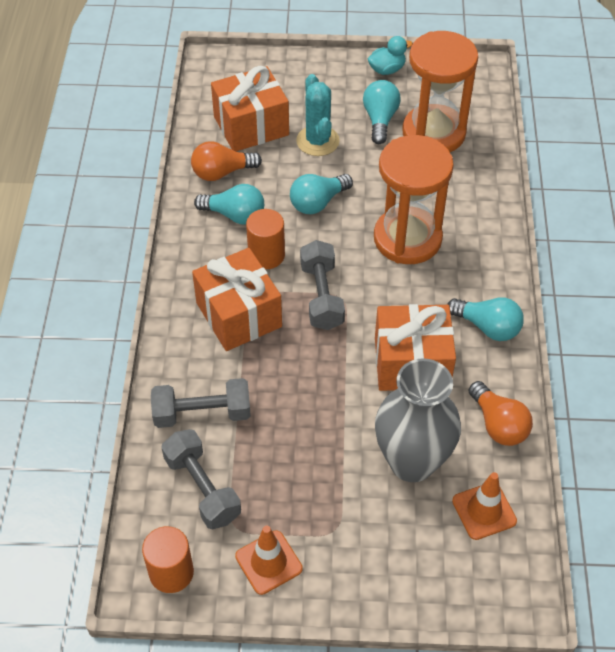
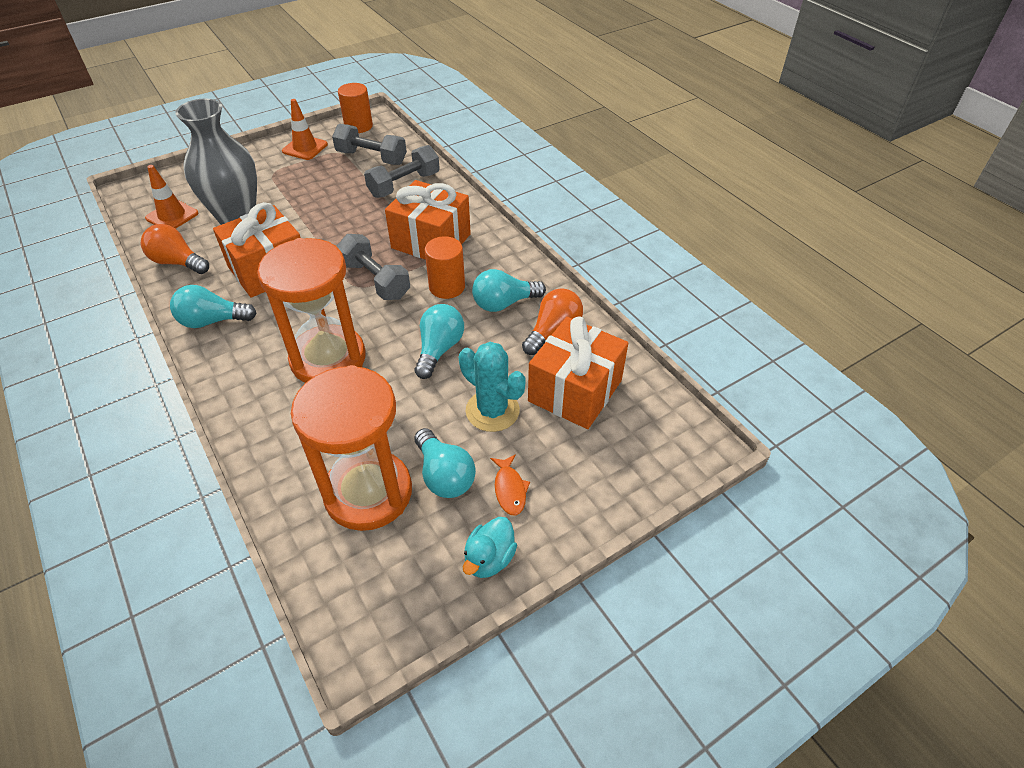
camera: 145 degrees right, 5 degrees down
(347, 94) = (510, 489): none -> orange fish

